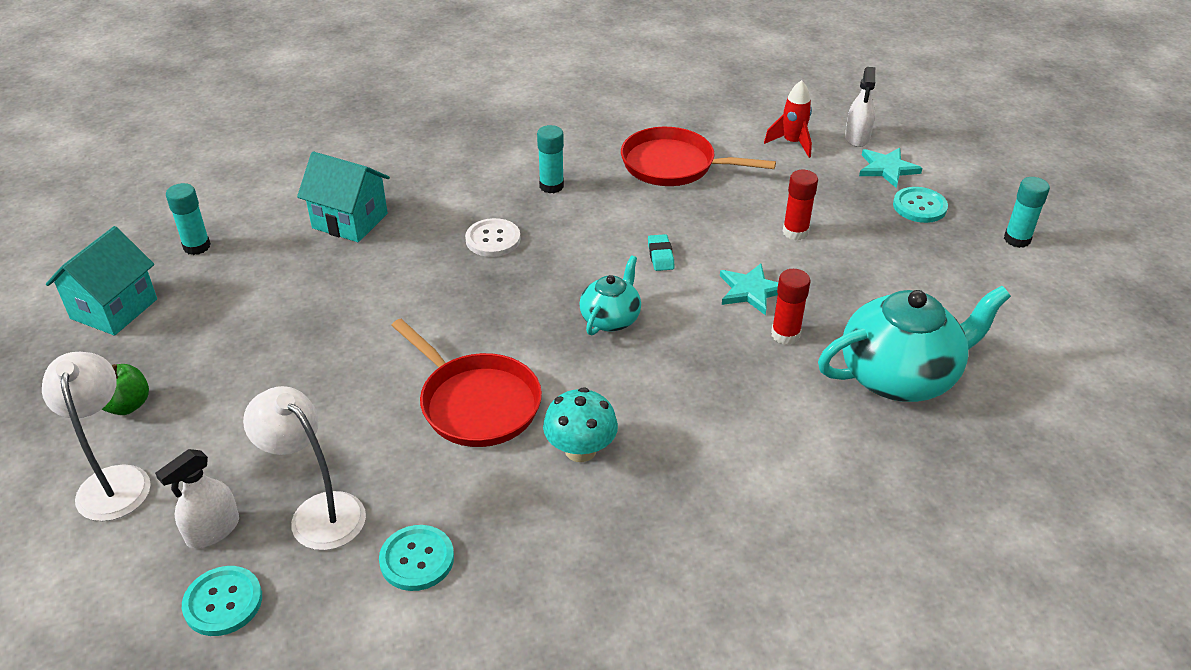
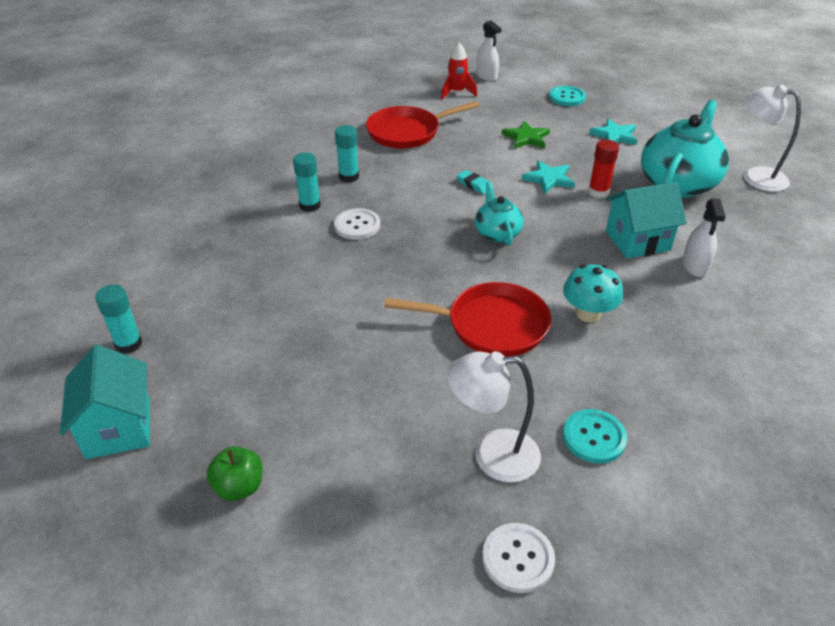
camera: 40 degrees left, 0 degrees up
(114, 481) = (311, 544): white lamp -> white lamp (755, 177)
(213, 530) = (439, 520): white spray bottle -> white spray bottle (695, 266)
(223, 602) = (518, 558): turquoise button -> white button
(350, 221) = (235, 264): turquoise house -> turquoise house (637, 241)
(795, 232) = (526, 138): red glue stick -> green star
(887, 169) = (524, 85): turquoise star -> turquoise star (614, 135)
(1017, 239) = (632, 93): turquoise glue stick -> turquoise glue stick (310, 206)

